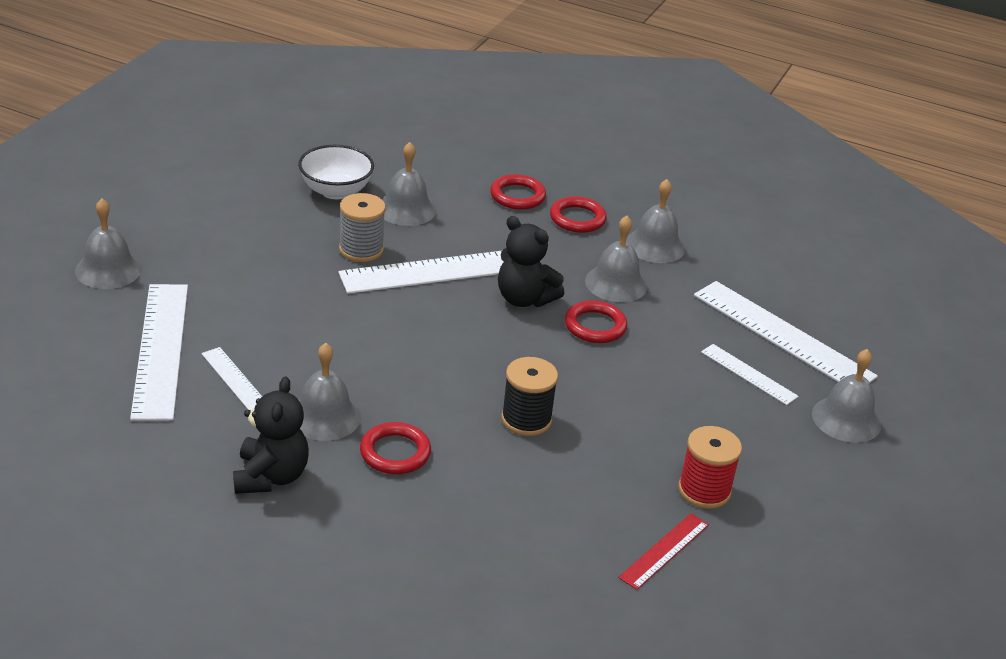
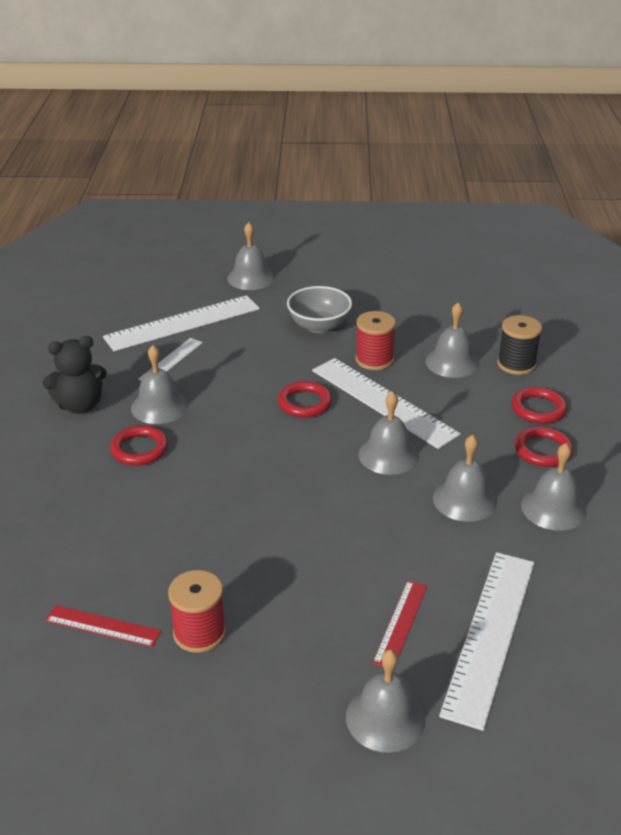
camera: 70 degrees right, 0 degrees up
(264, 260) = (319, 326): none -> grey bowl
(335, 191) = (439, 326): white bowl -> none
(361, 250) = (374, 360): grey spool -> red spool
(524, 299) = (388, 455): black teddy bear -> grey bell
(526, 419) = (224, 501): black spool -> black spool (516, 364)
(595, 326) = (387, 504): red ring -> red ring (304, 403)
(748, 374) = (400, 623): white ruler -> red ruler

